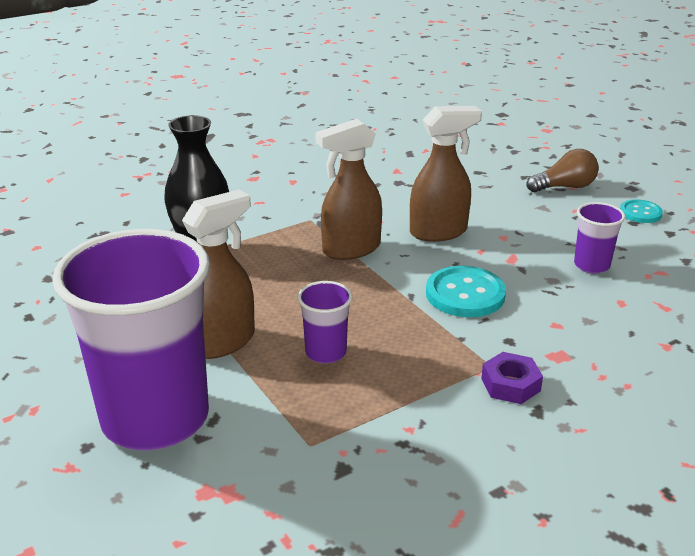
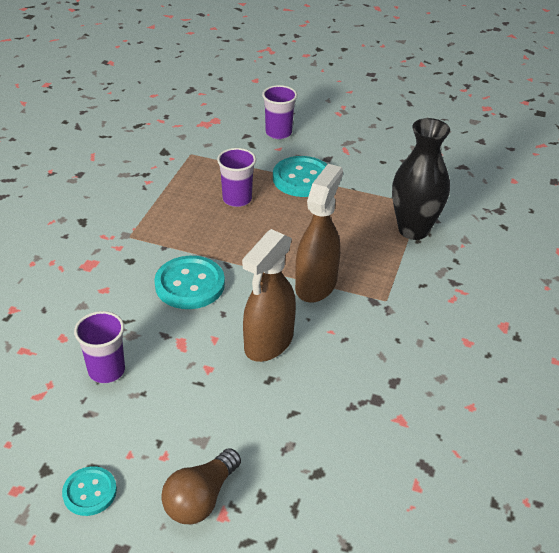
camera: 140 degrees right, 10 degrees up
(155, 418) = (278, 133): purple cup -> purple cup, size x0.42
(223, 342) = (302, 178): brown spray bottle -> turquoise button
(510, 384) = (108, 229): purple nut -> none

